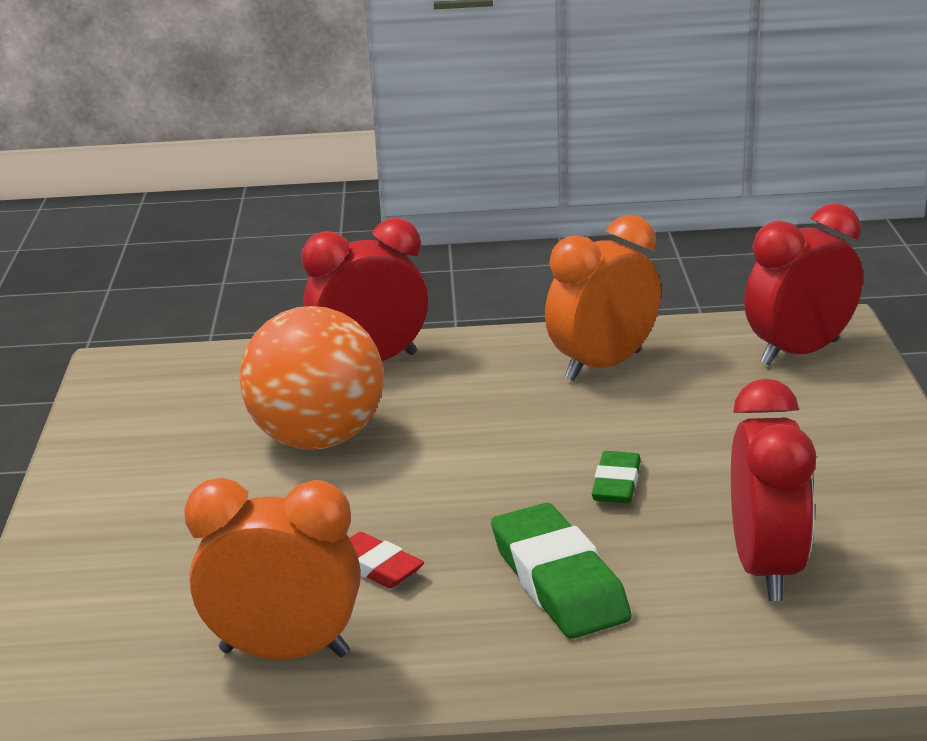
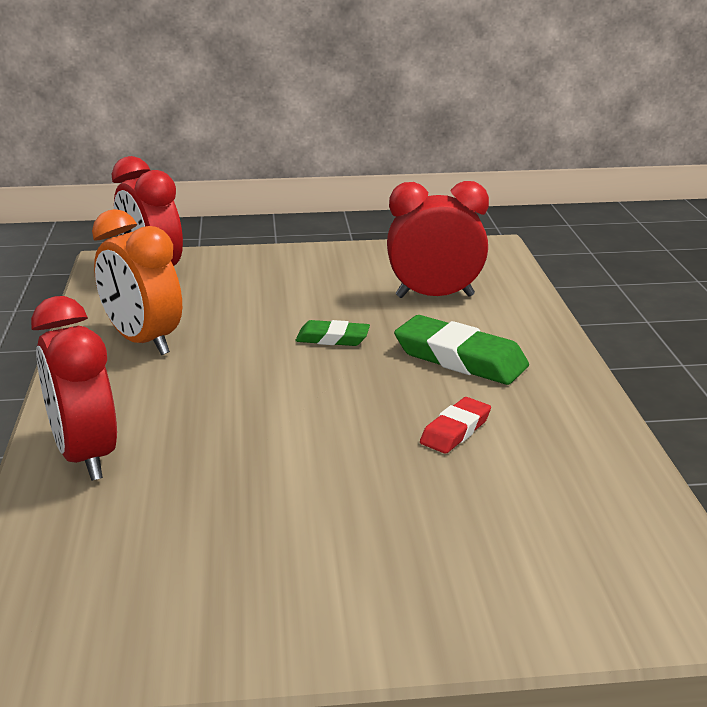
camera: 95 degrees left, 0 degrees up
(284, 652) = (579, 463): orange clock -> none
(318, 439) = (241, 476): orange ball -> none
(559, 581) = (460, 358): green eraser -> green eraser turned 60 degrees clockwise

